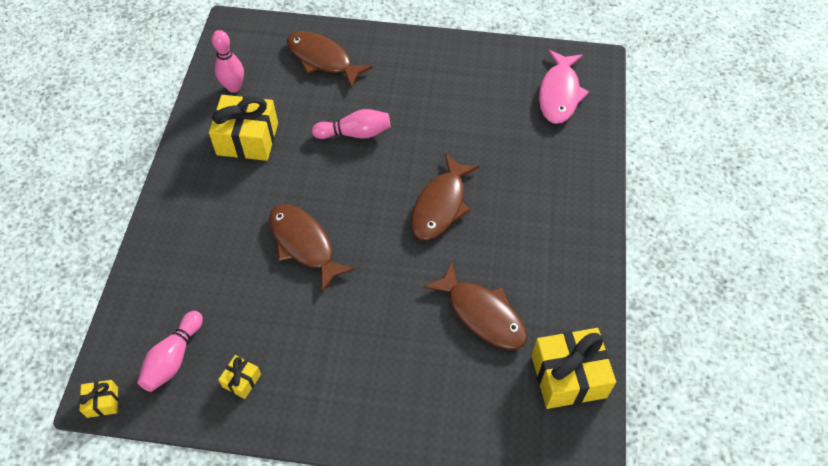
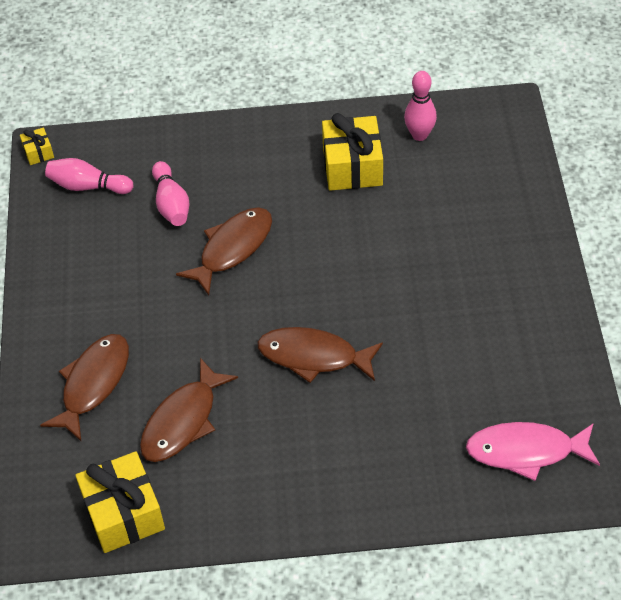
camera: 80 degrees right, 5 degrees down
(241, 380) = (74, 241): yellow gift -> none
(323, 59) = (490, 200): brown fish -> brown fish (93, 384)
(355, 133) = (390, 256): pink bowling pin -> pink bowling pin (171, 204)

